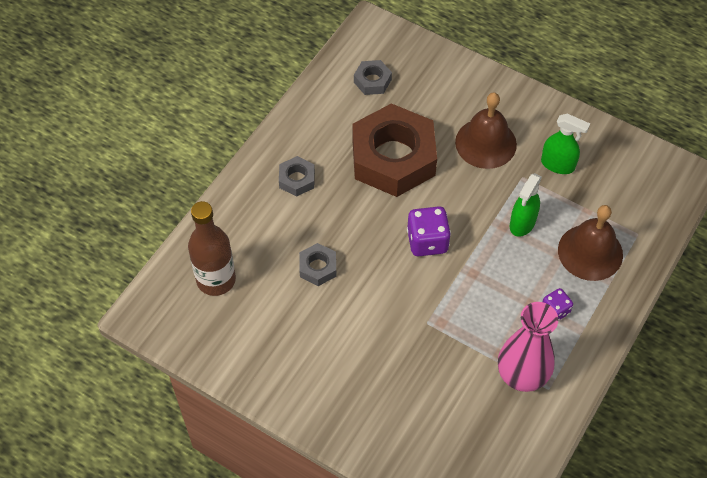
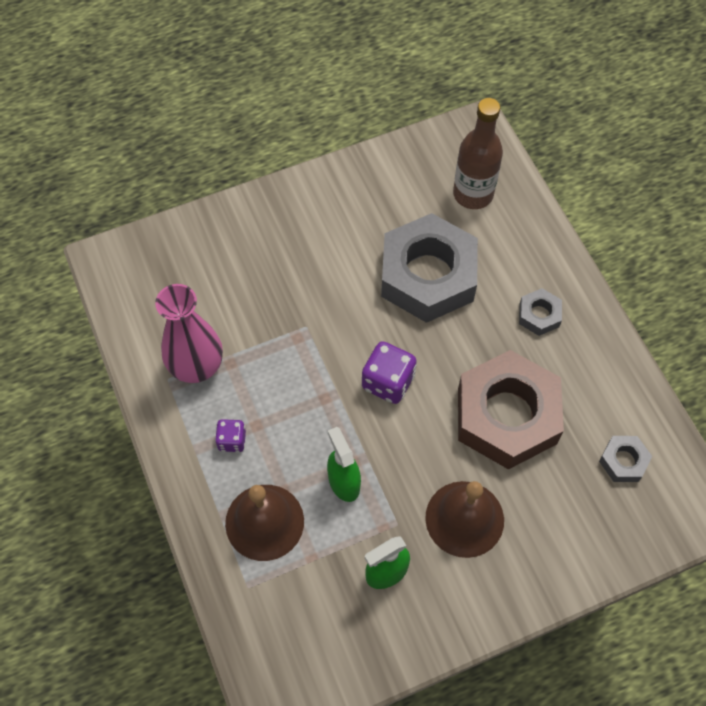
camera: 125 degrees right, 5 degrees up
(318, 267) = (428, 276): grey nut -> grey nut, size x2.33

